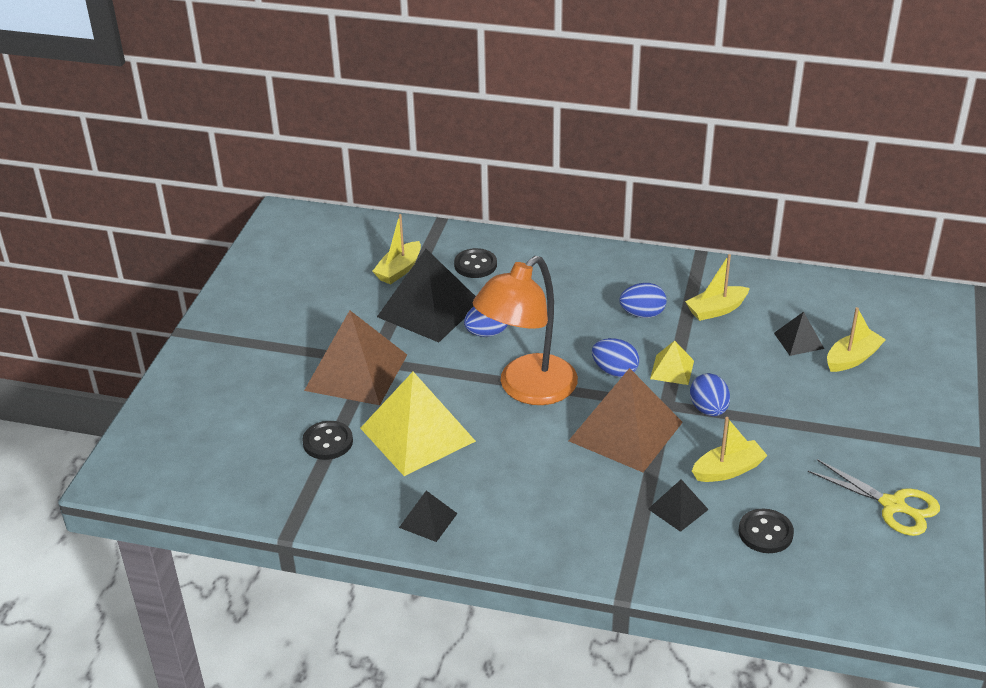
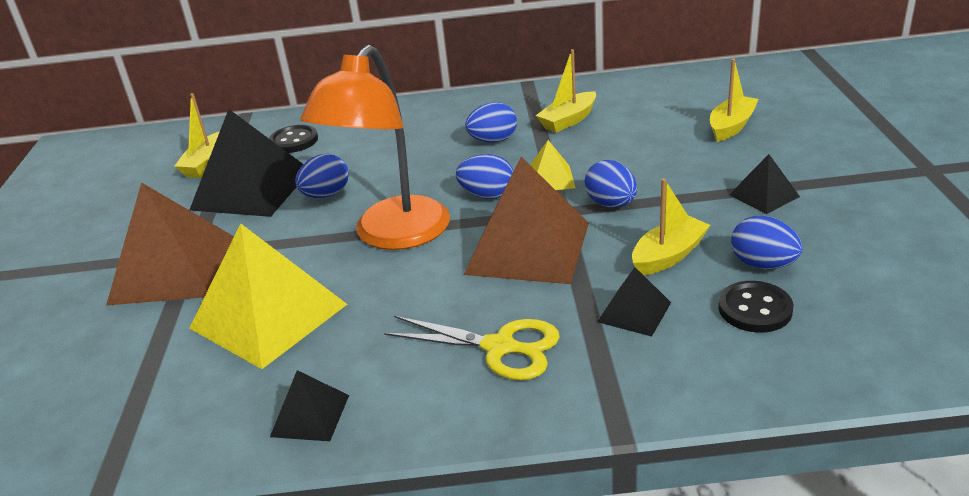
camera: 15 degrees left, 5 degrees down
(328, 442) = (147, 355): black button -> none
(794, 498) = (763, 264): none -> blue egg
(798, 340) = (667, 125): black pyramid -> black pyramid (764, 195)
(893, 505) = (876, 242): yellow scissors -> yellow scissors (500, 347)

